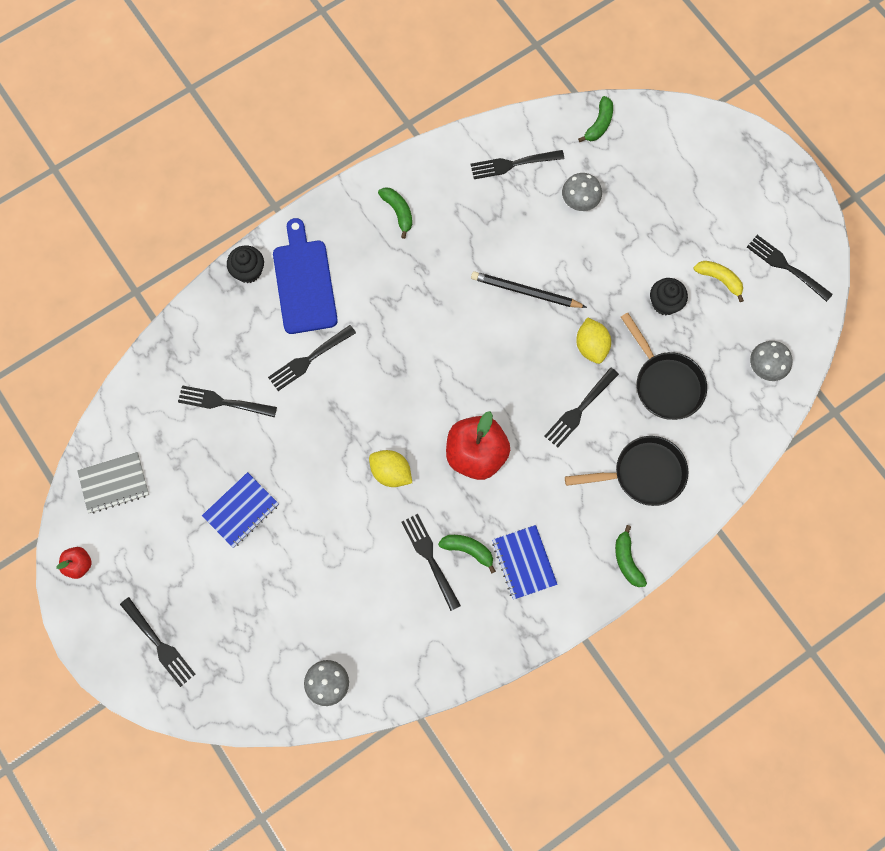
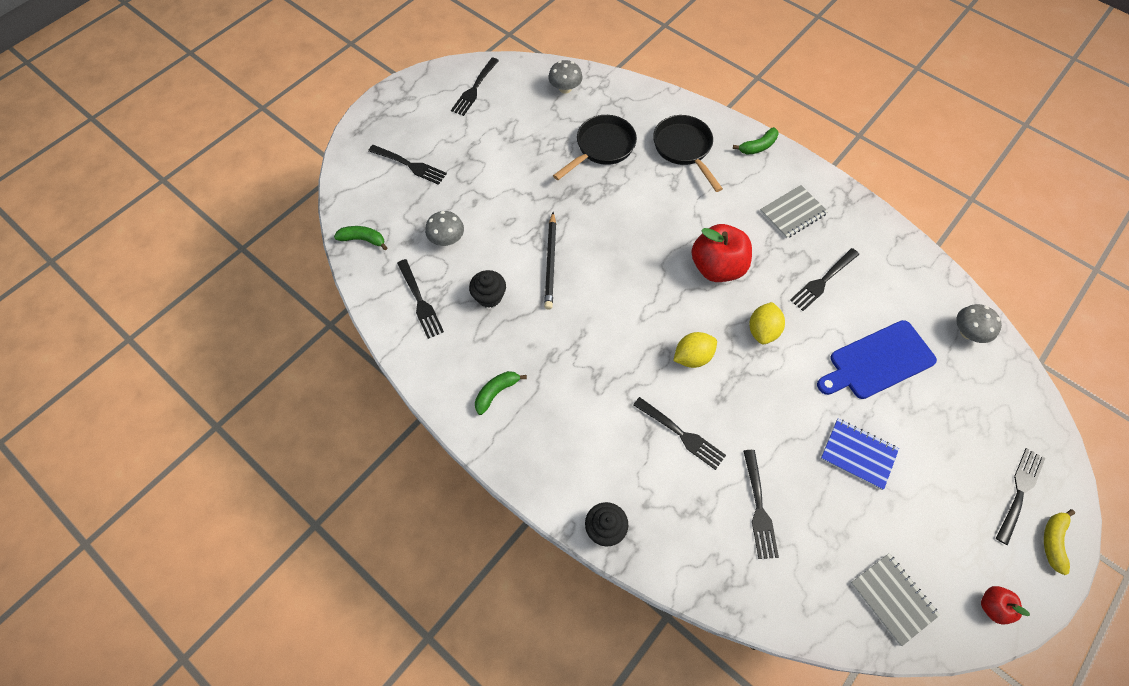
camera: 105 degrees left, 10 degrees down
(304, 282) = (600, 464): blue cutting board -> blue cutting board (878, 361)
(468, 550) = (802, 254): green banana -> none
(524, 562) = (792, 213): blue notebook -> grey notebook
(580, 409) = (646, 200): black fork -> black fork (409, 165)
(591, 346) = (587, 203): yellow lemon -> yellow lemon (692, 357)
(665, 303) = (530, 160): black cupcake -> black cupcake (489, 296)
(719, 279) = (498, 128): yellow banana -> yellow banana (1053, 541)

